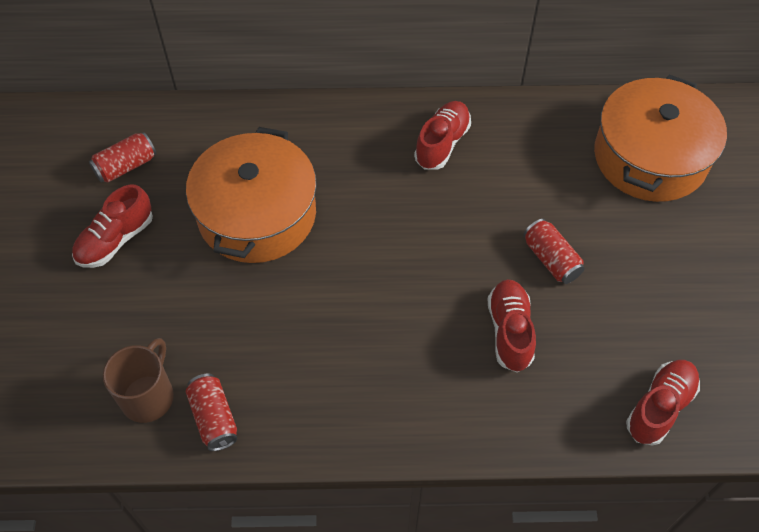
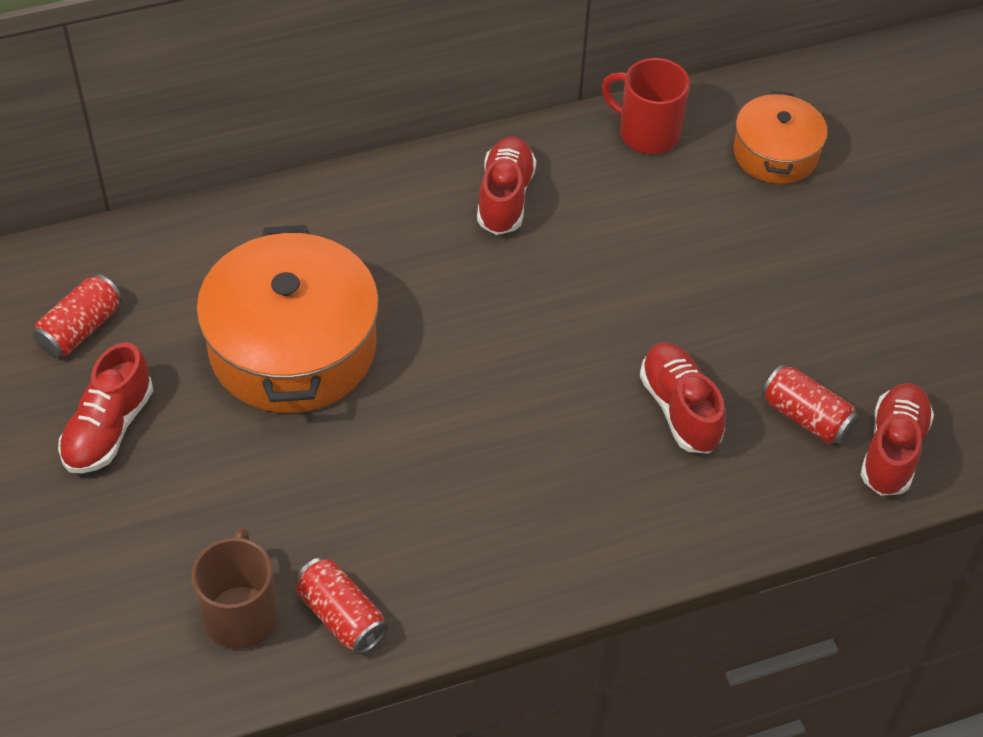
camera: 20 degrees left, 5 degrees down
(551, 259) = (698, 309): red can -> red can (806, 417)
(560, 120) = (647, 133): none -> red mug
(650, 157) = (775, 153): orange pot -> orange pot, size x0.56

